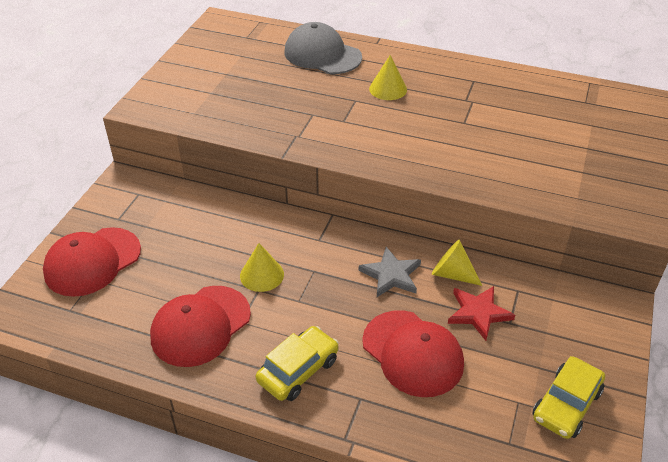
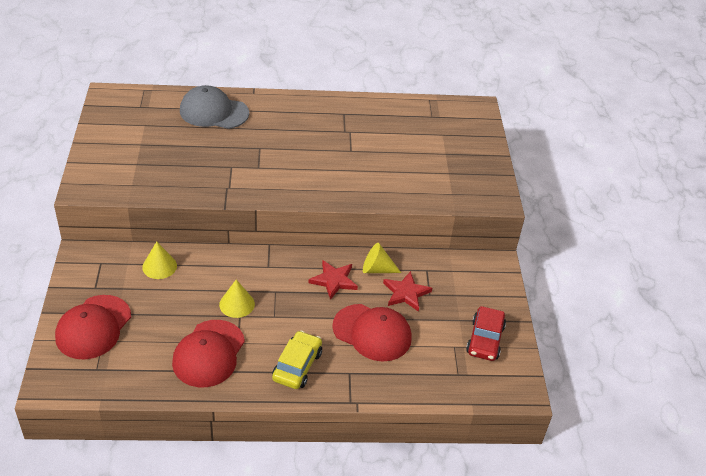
camera: 25 degrees left, 0 degrees up
(388, 89) = (281, 133): yellow cone -> yellow cone (159, 266)
(391, 275) = (334, 280): grey star -> red star
(566, 404) = (485, 340): yellow car -> red car

